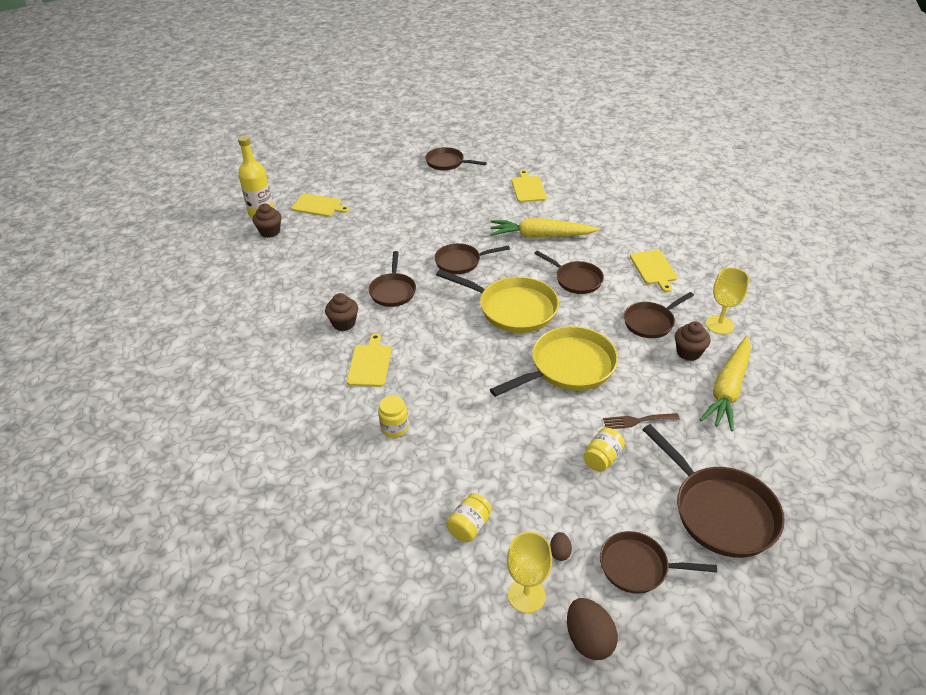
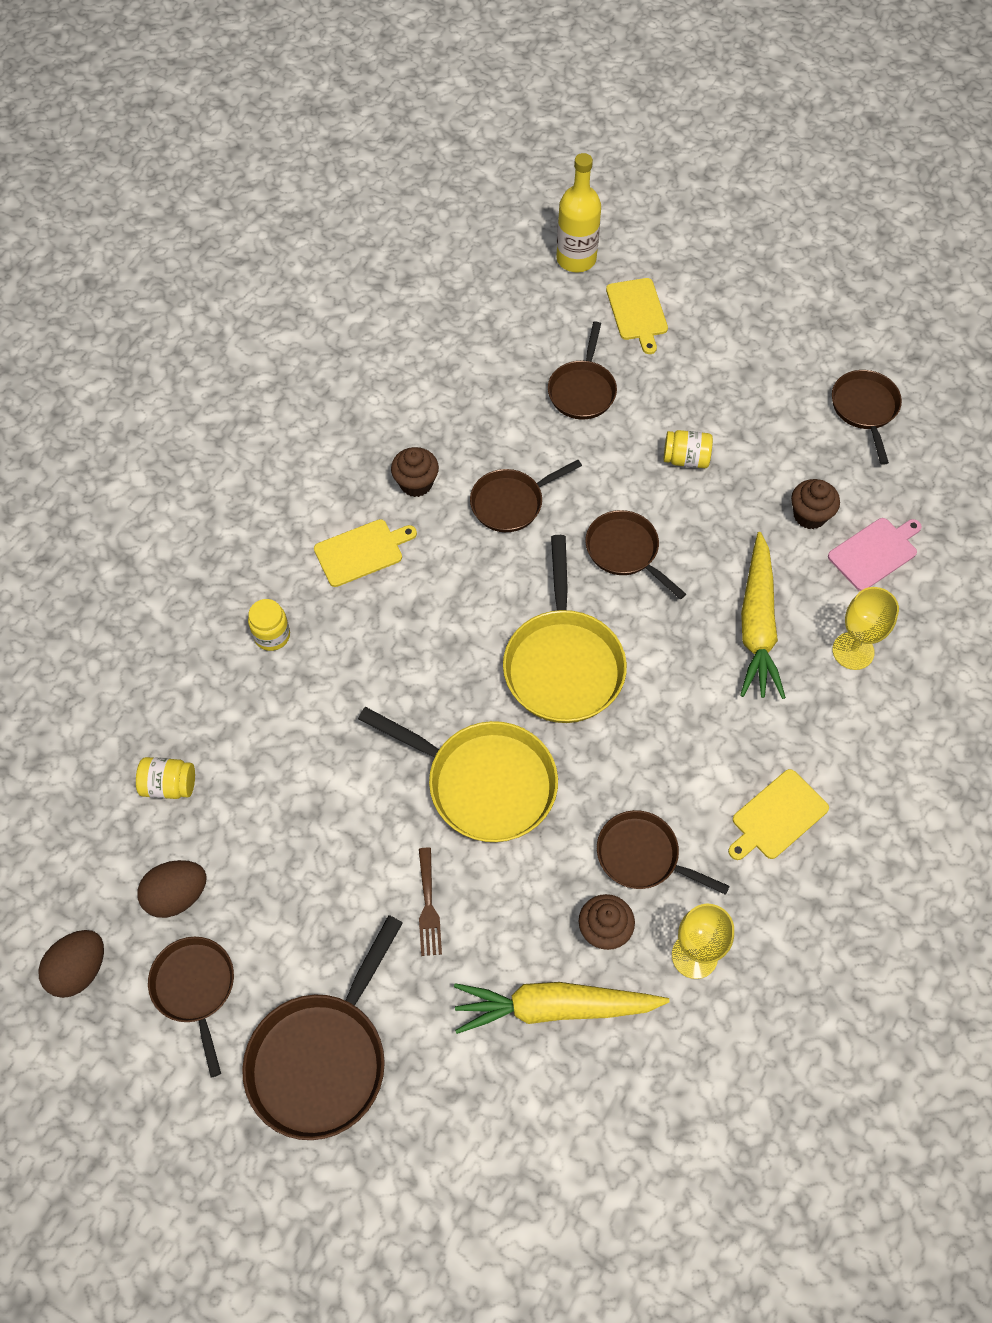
camera: 60 degrees right, 20 degrees up
(270, 232) = (542, 294): brown cupcake -> brown cupcake (809, 515)
(526, 595) = (106, 884): yellow goblet -> yellow goblet (853, 651)
(528, 188) = (875, 552): yellow cutting board -> pink cutting board
(540, 236) = (757, 625): yellow carrot -> yellow carrot turned 150 degrees counterclockwise
(559, 552) = (177, 895): brown egg -> brown egg, size x1.93
(576, 280) = (679, 718): brown pan -> brown pan (582, 390)
(602, 458) = (341, 888): yellow jar -> yellow jar (686, 459)
(637, 421) = (428, 907): brown fork -> brown fork turned 150 degrees counterclockwise

